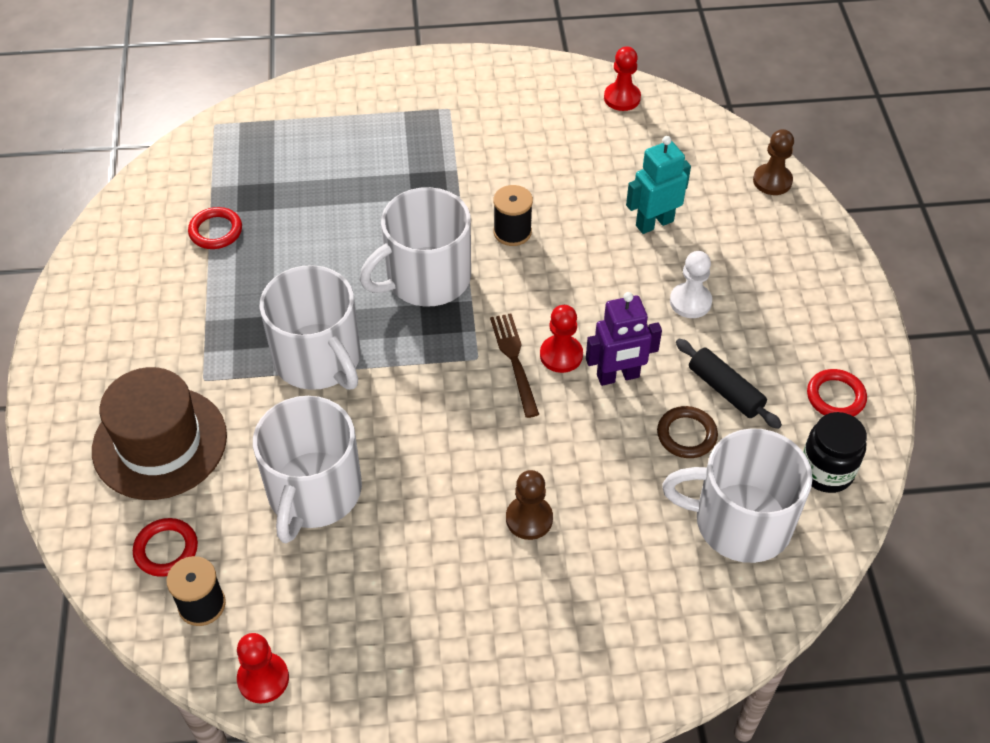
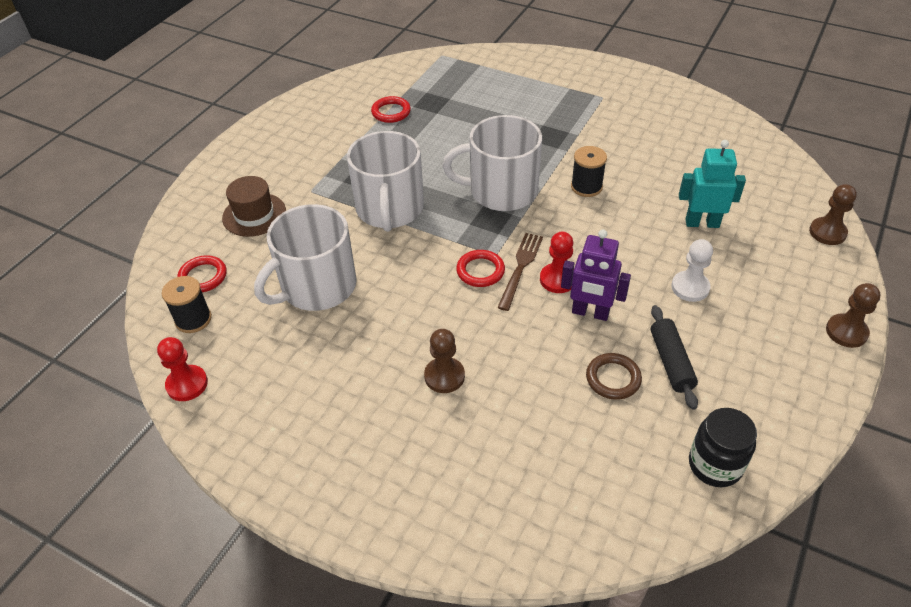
camera: 35 degrees right, 5 degrees down
(160, 443) = (254, 215): brown hat -> brown hat, size x0.64
(622, 98) = (740, 134): red pawn -> none
(740, 521) = (608, 464): white mug -> none
(835, 397) = (767, 412): red ring -> red ring (480, 271)
(850, 281) = (846, 332): none -> brown pawn

